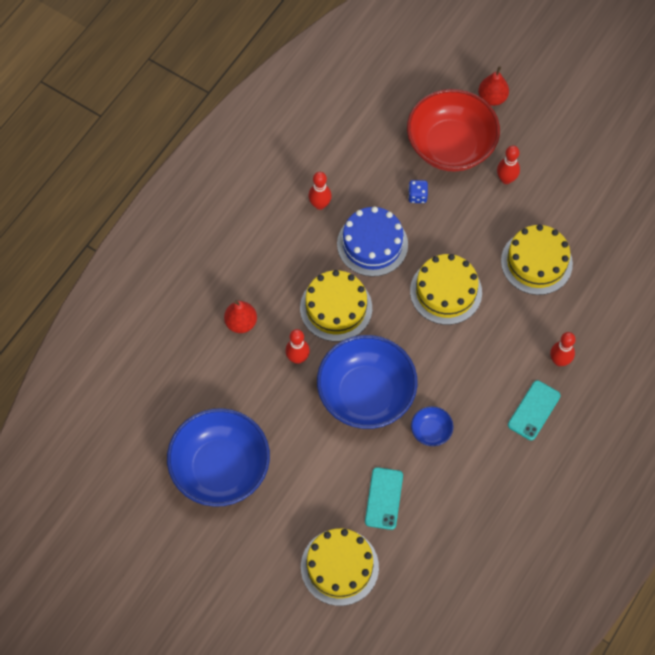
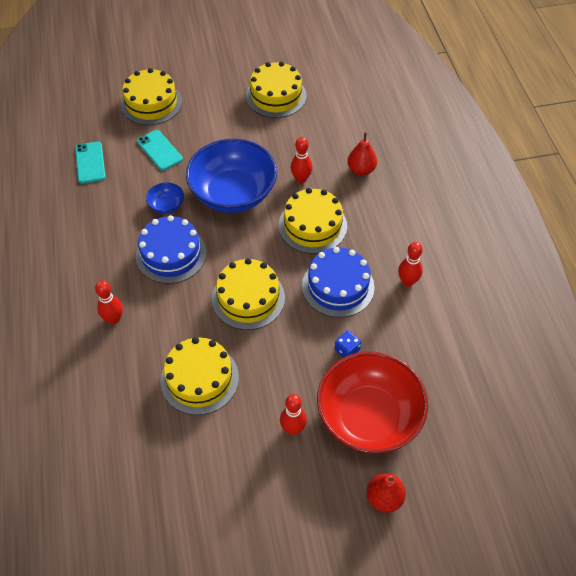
camera: 135 degrees right, 10 degrees down
(220, 468) = (276, 96): blue bowl -> yellow cake
(468, 380) = (171, 254): none -> blue cake
(534, 410) = (104, 271): turquoise phone -> turquoise phone (90, 162)

